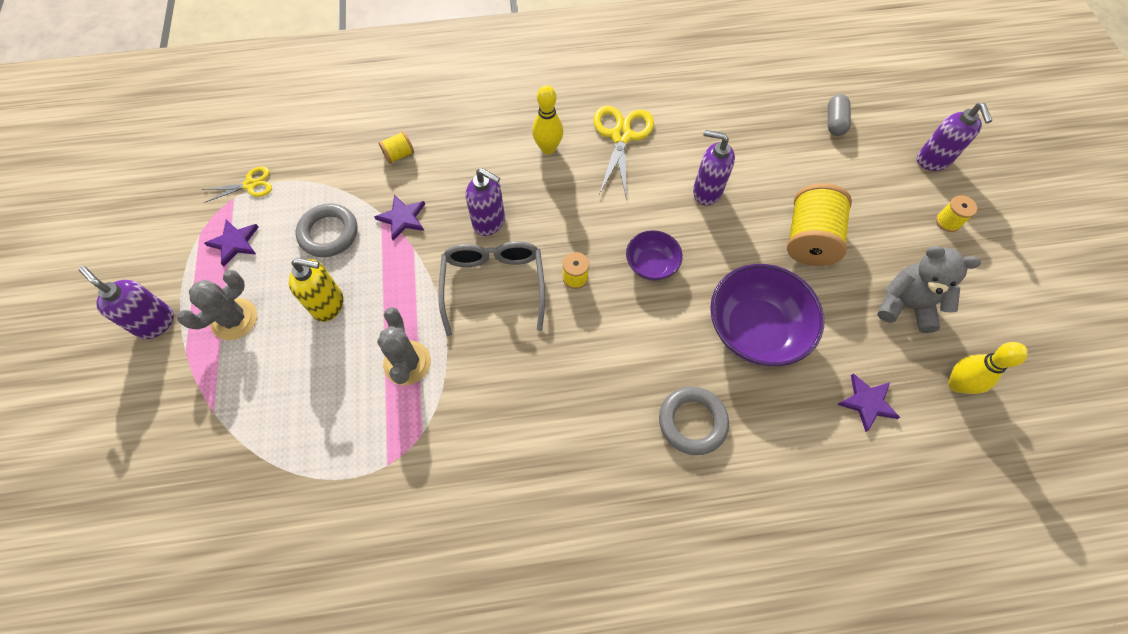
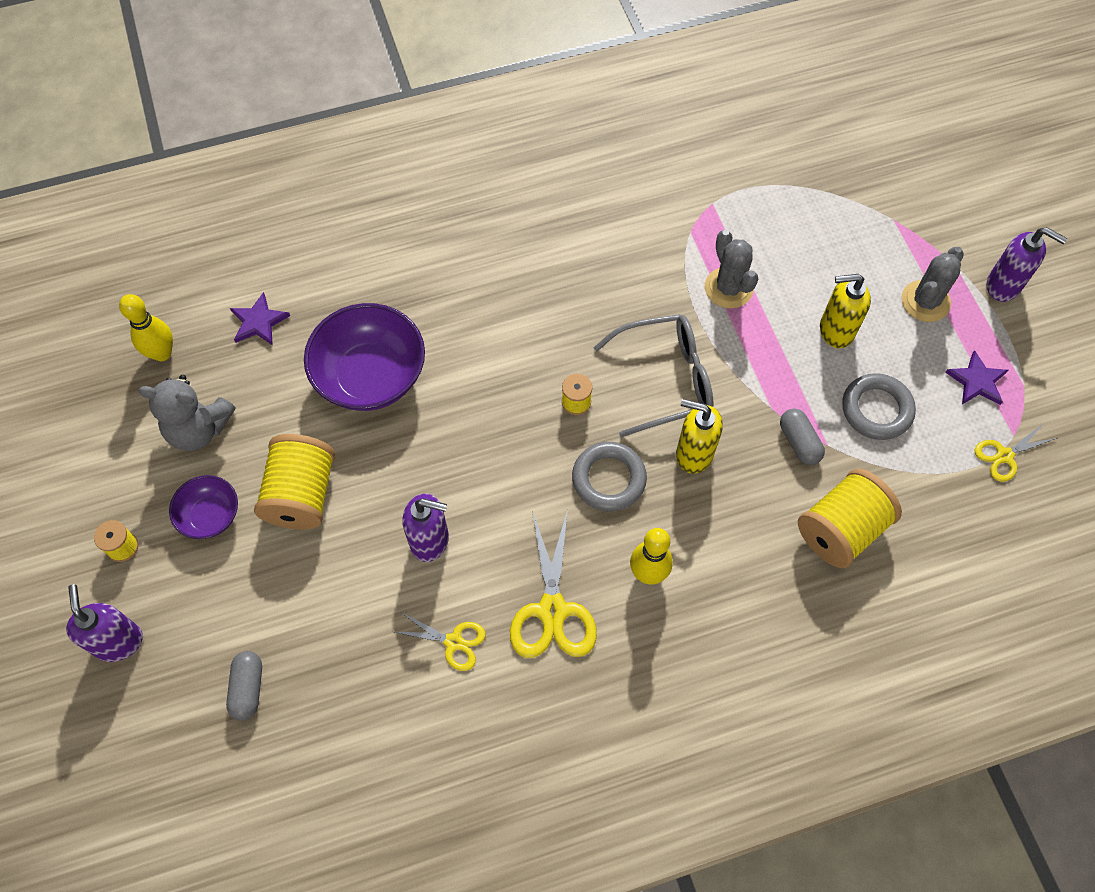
camera: 170 degrees right, 0 degrees up
(399, 155) = (841, 529): yellow spool -> yellow spool, size x2.12
(402, 218) = (799, 442): purple star -> grey capsule
(489, 222) = (693, 454): purple soap dispenser -> yellow soap dispenser
(493, 285) = (665, 379): grey glasses -> grey glasses turned 90 degrees counterclockwise
(651, 264) = (491, 431): purple bowl -> purple bowl (210, 515)
(692, 422) = (434, 278): grey ring -> grey ring (609, 479)
(693, 128) = (453, 642): none -> yellow scissors

